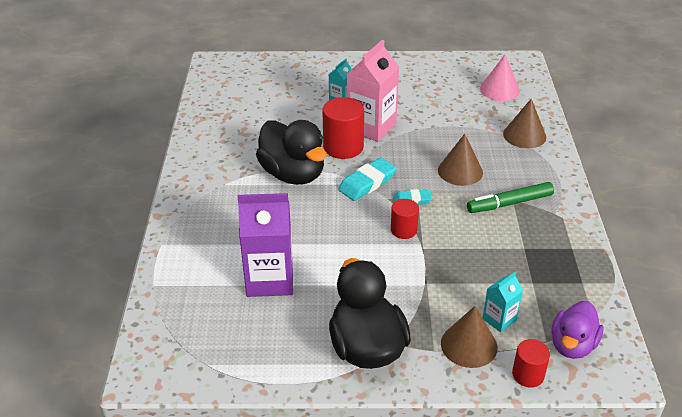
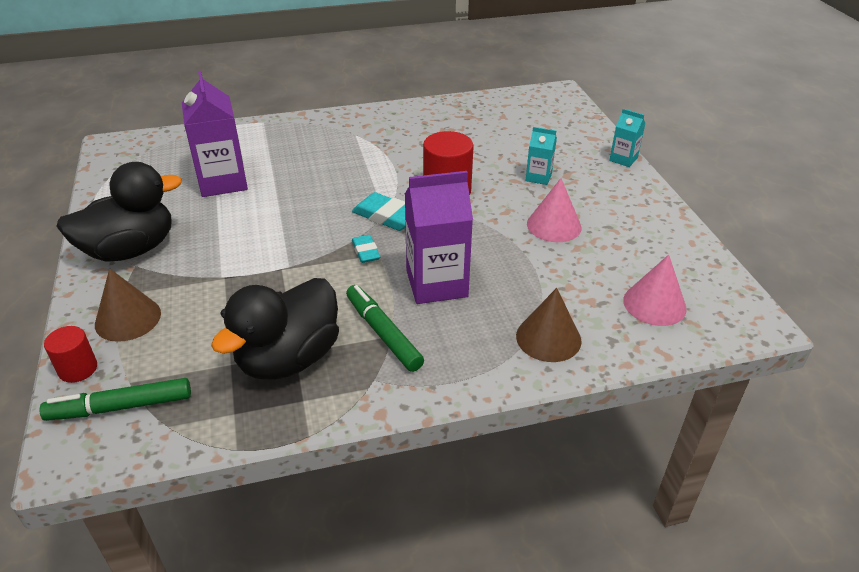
camera: 75 degrees right, 0 degrees up
(293, 174) = (385, 168): black duck -> black duck (288, 358)
(371, 127) = (496, 205): pink carton -> none
(403, 230) = (310, 252): red cylinder -> none
(406, 107) = (554, 225): none -> pink cone
(460, 171) = (436, 284): brown cone -> purple carton
(499, 319) = (166, 339): turquoise carton -> turquoise carton (623, 159)
(572, 345) = (120, 407): purple duck -> green marker

